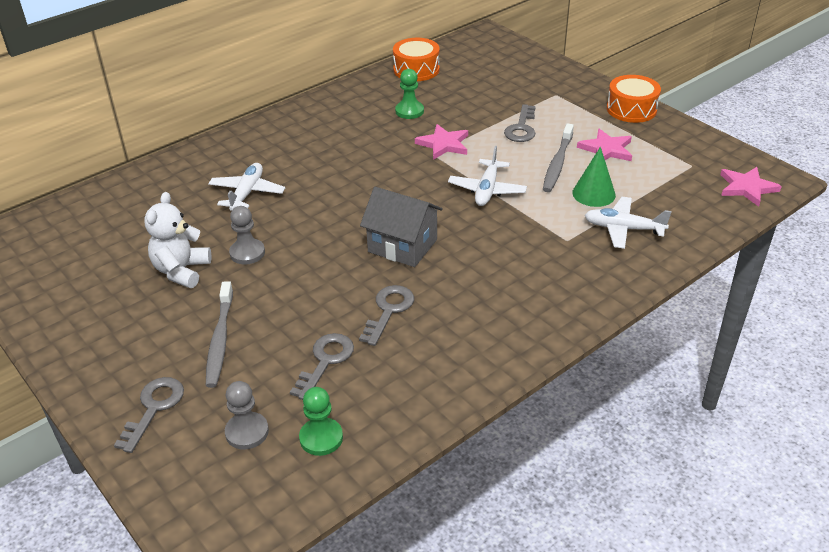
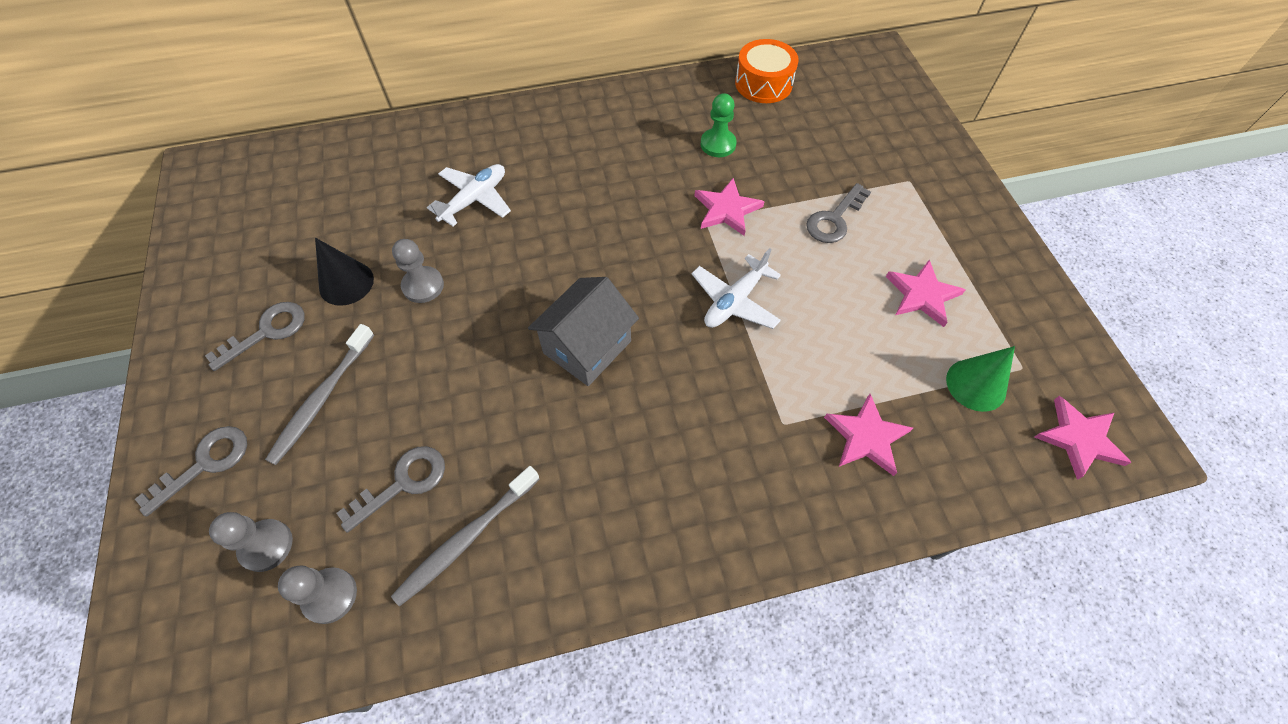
camera: 25 degrees right, 20 degrees up
(181, 271) = (346, 283): white teddy bear -> black cone
(321, 438) = (330, 596): green pawn -> grey pawn
(388, 311) = (513, 440): grey key -> grey key (267, 332)
(402, 246) = (587, 347): grey house -> grey house turned 75 degrees clockwise
(557, 164) = (845, 294): grey toothbrush -> grey toothbrush (466, 539)
(593, 194) = (862, 362): green cone -> green cone (976, 384)
(623, 229) = (866, 437): white plane -> pink star
(631, 109) = (995, 240): orange drum -> none

